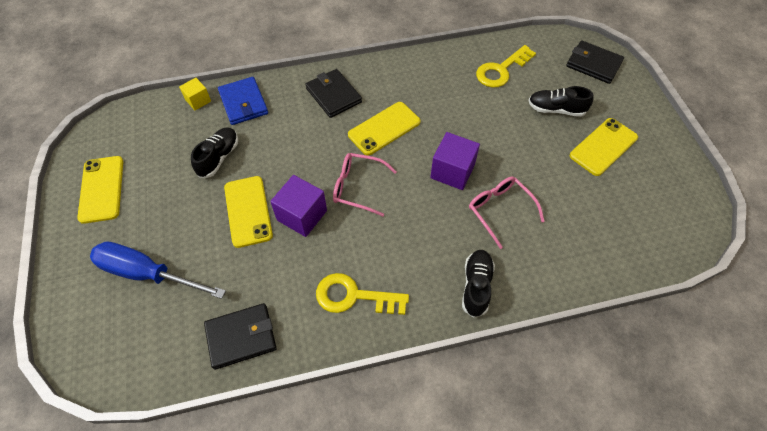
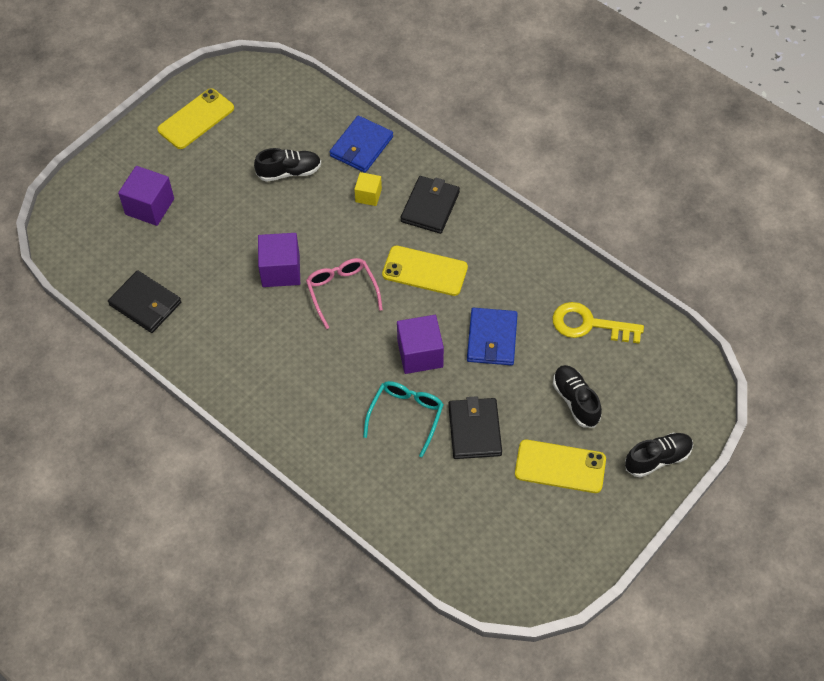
camera: 55 degrees right, 0 degrees up
(147, 274) = (149, 206): blue screwdriver -> purple cube
(198, 100) = (335, 112): yellow cube -> yellow cube (368, 195)
(248, 211) = (254, 230): yellow phone -> none
(354, 296) = (235, 356): yellow key -> none
(472, 124) = (492, 339): none -> blue wallet
(476, 286) = (311, 439): black shoe -> black shoe (657, 459)
(500, 210) = (406, 416): pink glasses -> turquoise glasses
(593, 64) = (676, 404): black wallet -> black wallet (474, 430)

